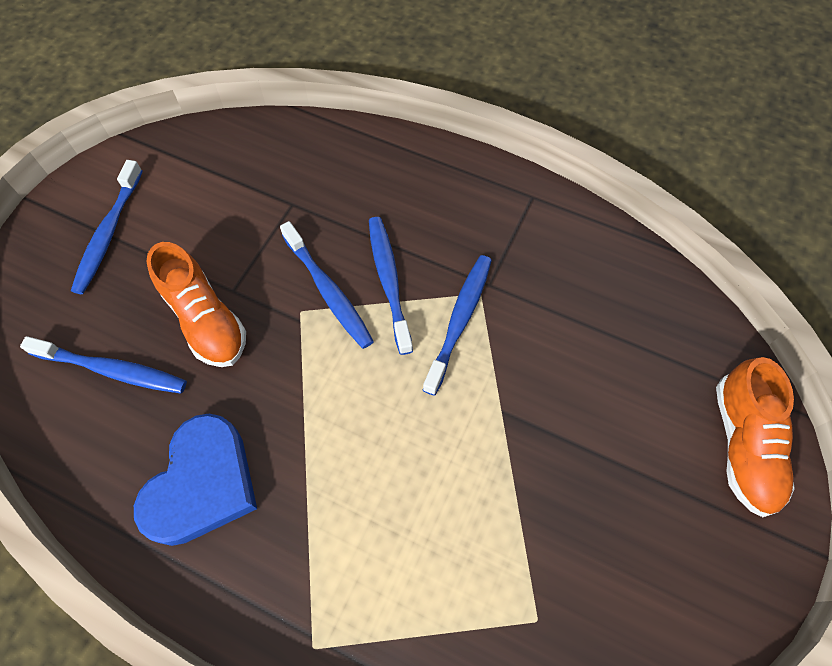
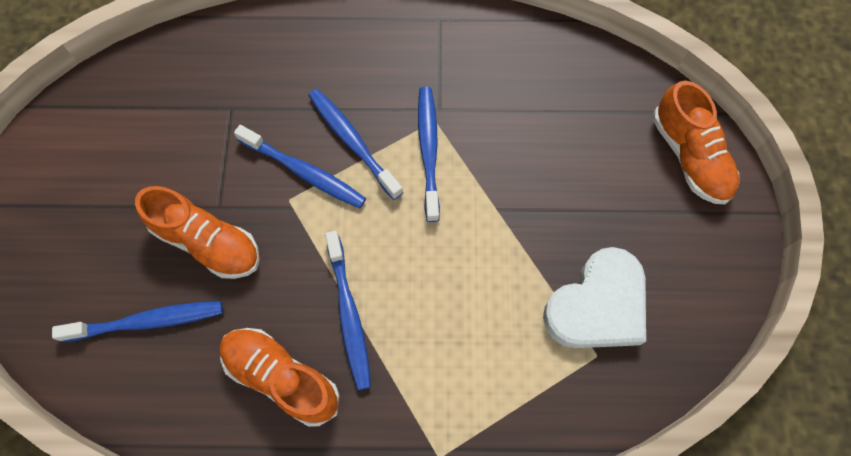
camera: 25 degrees left, 5 degrees up
(108, 233) = (71, 204): blue toothbrush -> blue toothbrush (349, 315)
(202, 484) = (281, 378): blue heart -> orange shoe
(564, 564) = (598, 305): none -> white heart

